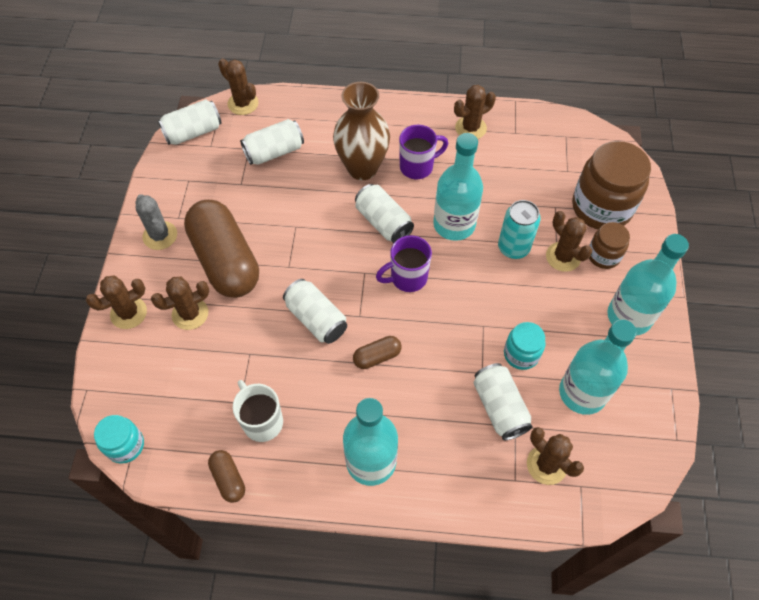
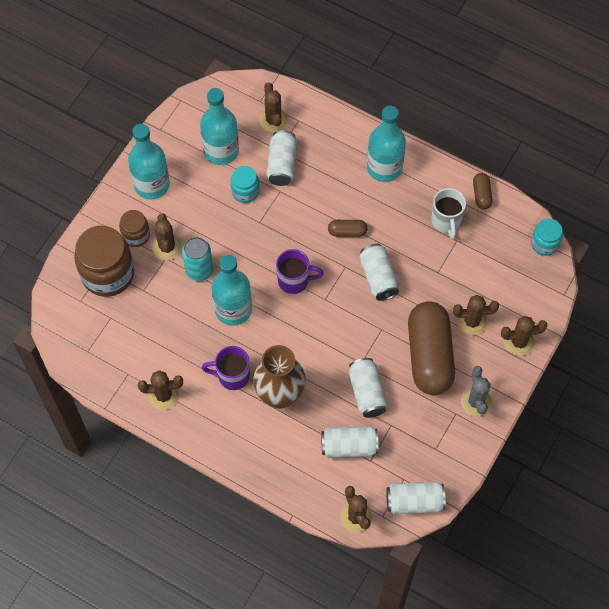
camera: 155 degrees left, 5 degrees up
(383, 222) = (288, 335): white can -> white can (367, 392)

